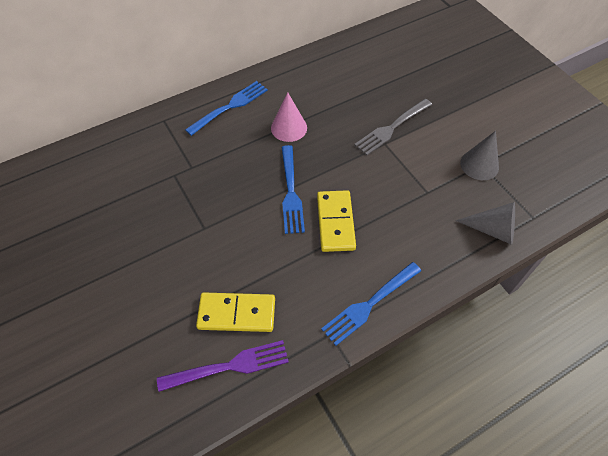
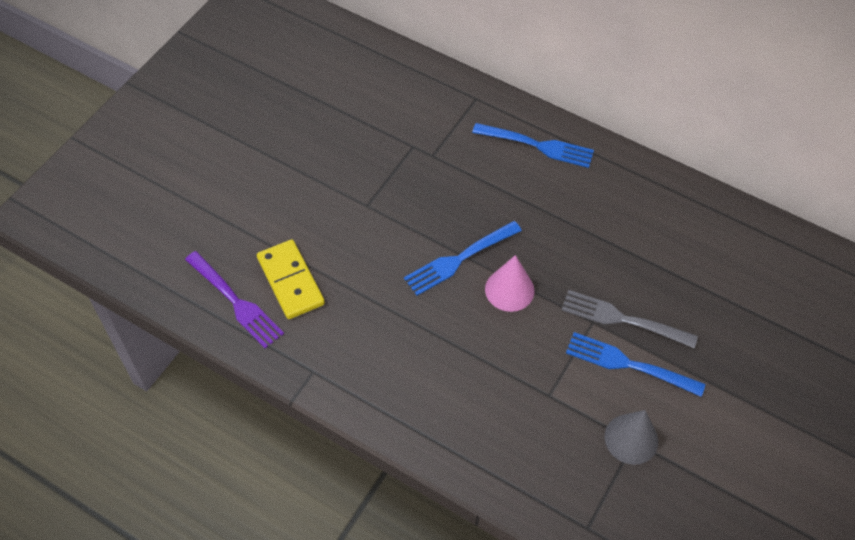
camera: 60 degrees right, 0 degrees up
(289, 128) = (547, 215): pink cone -> pink cone (509, 290)
(335, 222) = (447, 319): yellow domino -> none
(370, 303) = (367, 394): blue fork -> blue fork (630, 364)
(492, 230) = (538, 485): grey cone -> none

